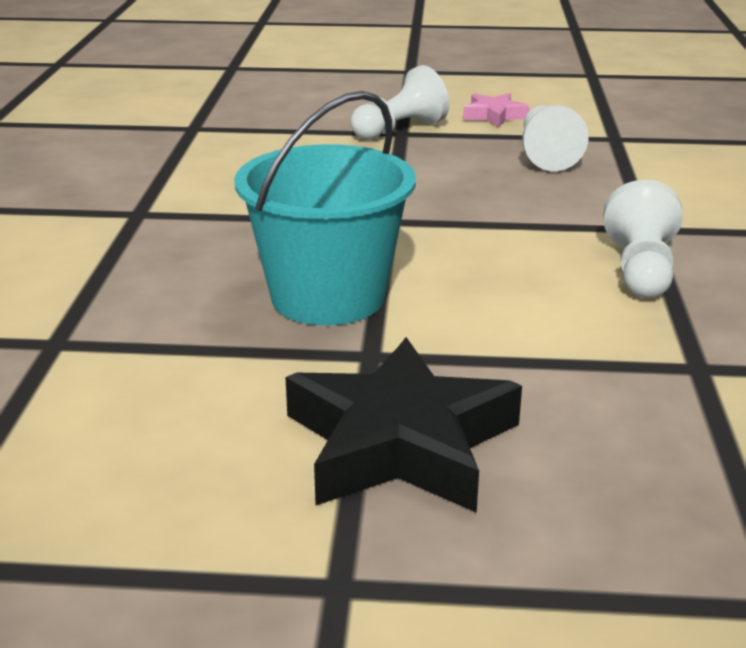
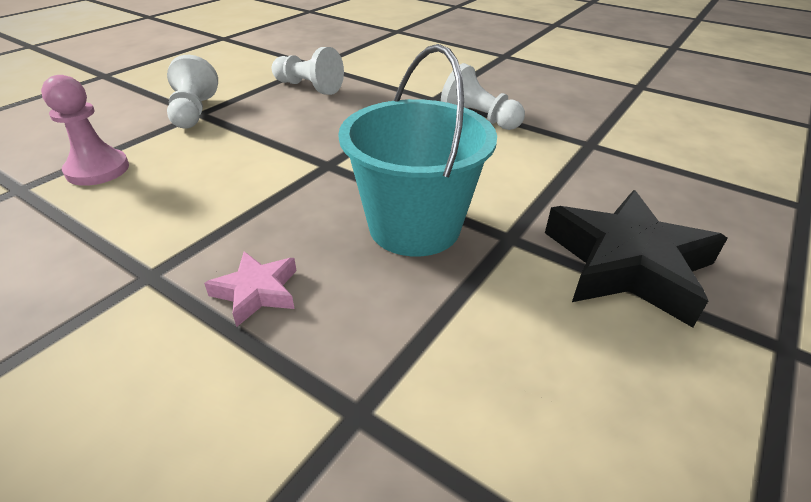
camera: 60 degrees left, 10 degrees up
(251, 138) = (97, 170): none -> pink pawn
(494, 115) = (228, 79): pink star -> pink star (257, 292)

